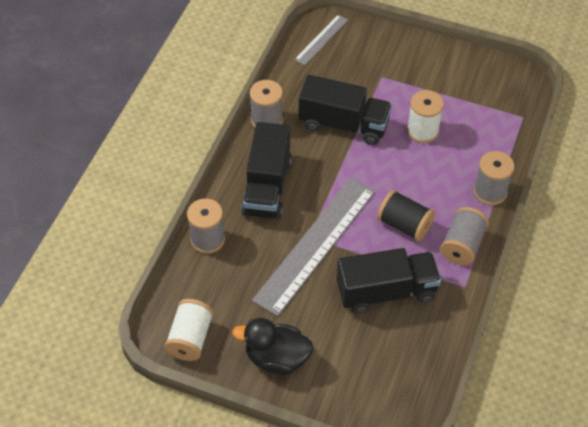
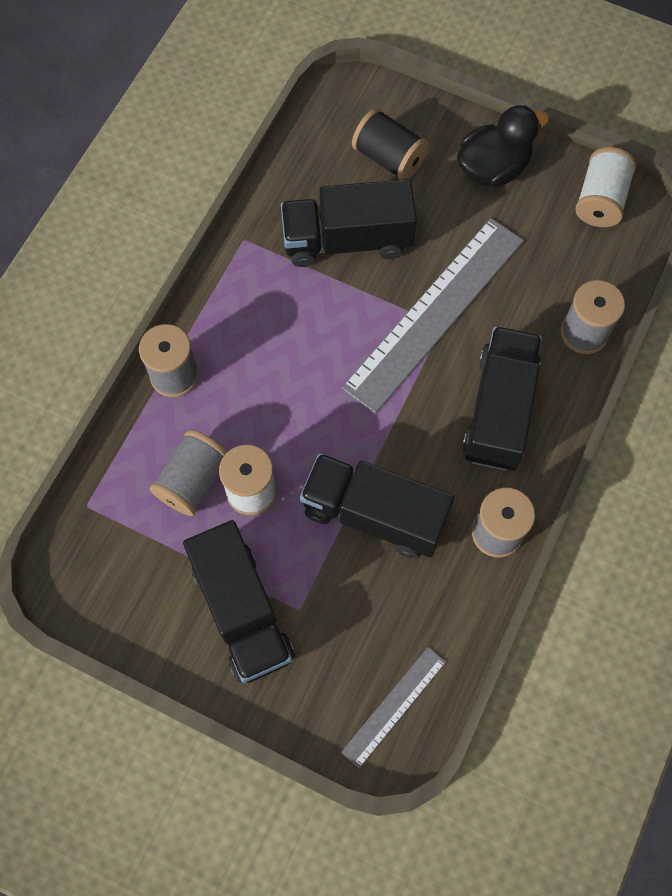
camera: 175 degrees left, 15 degrees up
(276, 358) = (493, 168): black duck -> black duck turned 45 degrees counterclockwise
(404, 225) = (307, 333): black spool -> black spool (389, 158)
(414, 73) = (242, 611): none -> black truck
(462, 245) = (234, 296): grey spool -> grey spool (193, 480)

